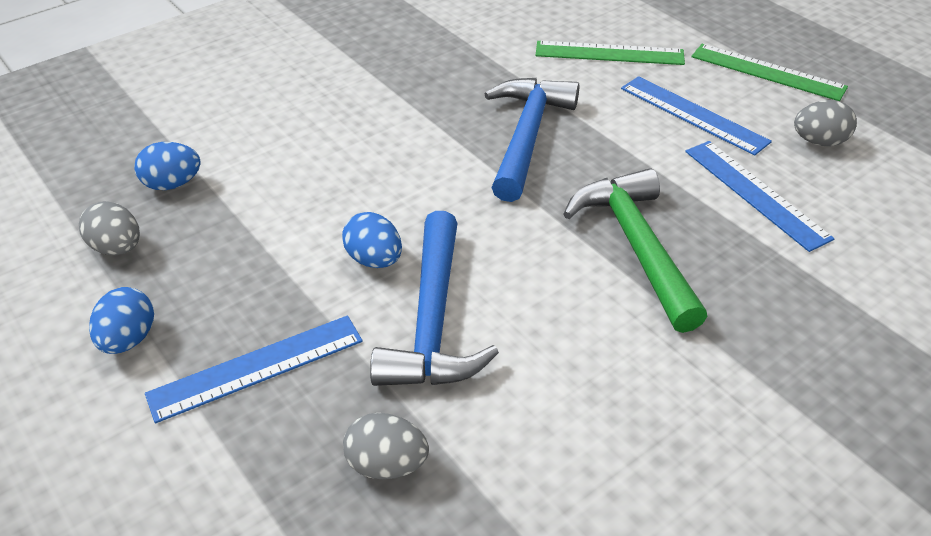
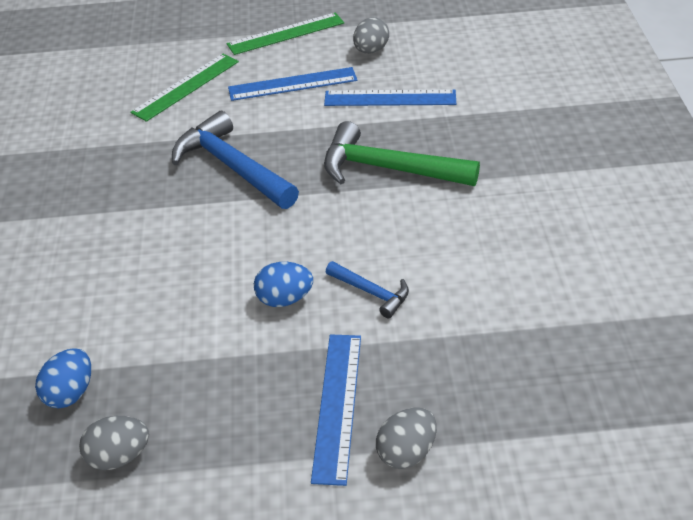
camera: 55 degrees left, 0 degrees up
(129, 339) = (241, 478): blue egg -> none
(387, 464) = (477, 365): grey egg -> grey egg (406, 452)
(432, 320) = (371, 292): blue hammer -> blue hammer, size x0.51

